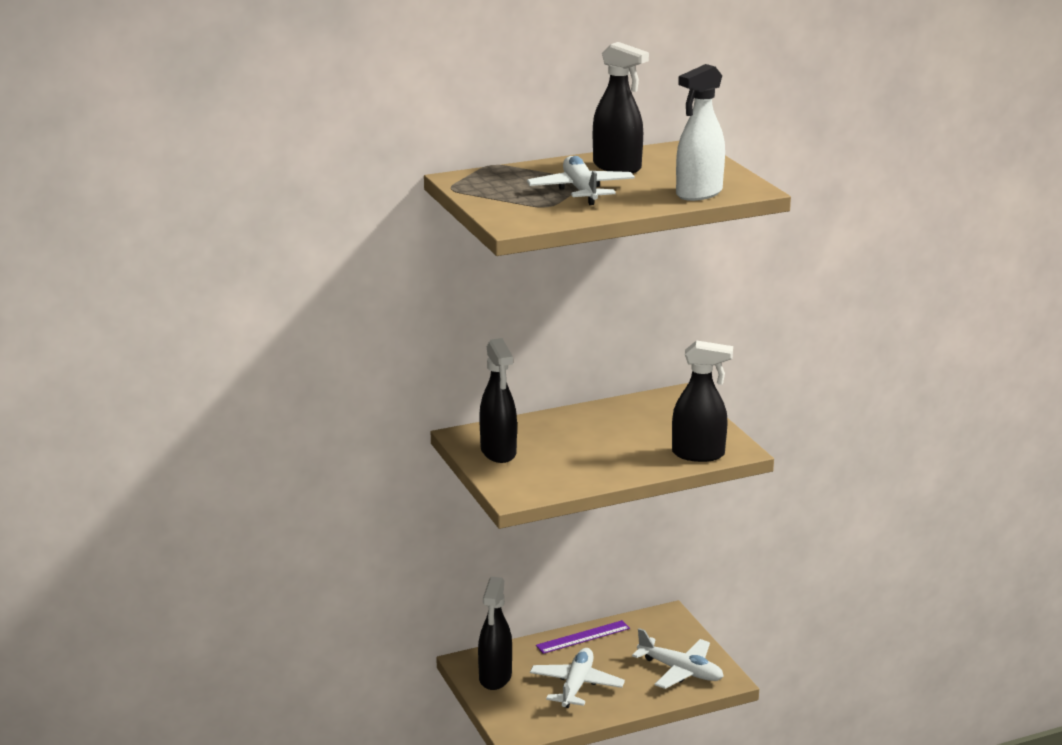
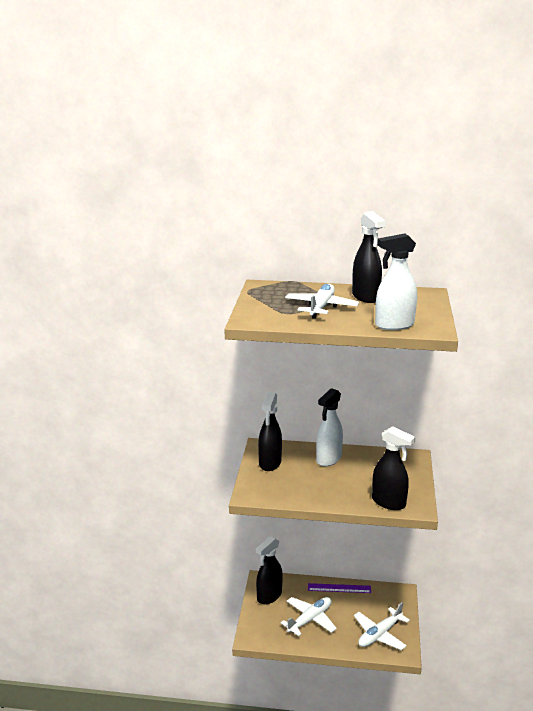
camera: 30 degrees right, 0 degrees up
(571, 427) = (328, 459): none -> white spray bottle
(680, 671) = (379, 634): white plane -> white plane turned 75 degrees clockwise

